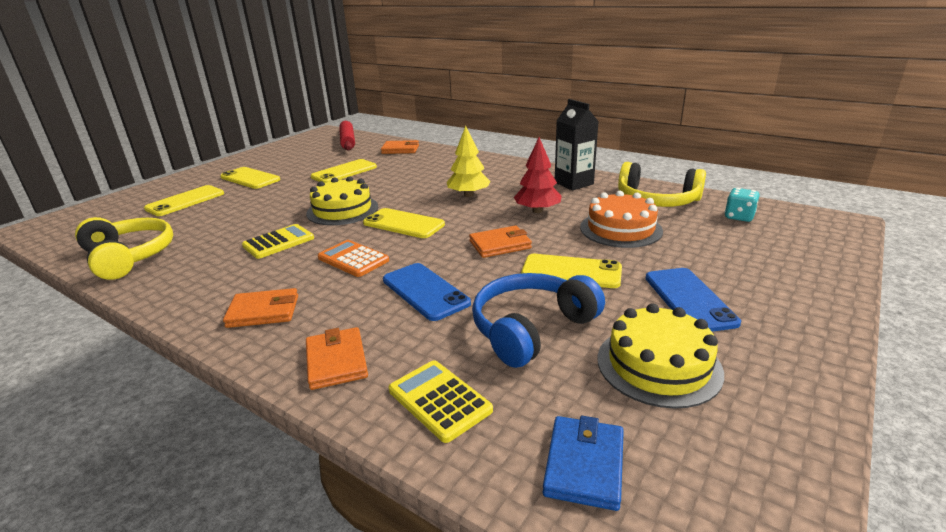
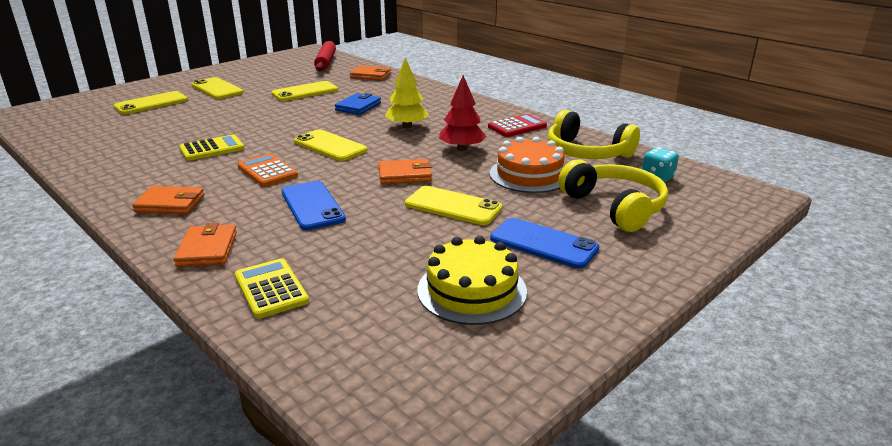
camera: 10 degrees right, 0 degrees up
(129, 257) = (84, 146): yellow headphones -> yellow headphones (615, 207)
(342, 210) = (283, 127): yellow cake -> none
(531, 328) = (383, 247): blue headphones -> none
(574, 183) = (517, 127): black carton -> red calculator
(584, 465) = (354, 350): blue wallet -> blue wallet (358, 107)
(689, 299) = (543, 243): blue phone -> blue phone turned 60 degrees counterclockwise

